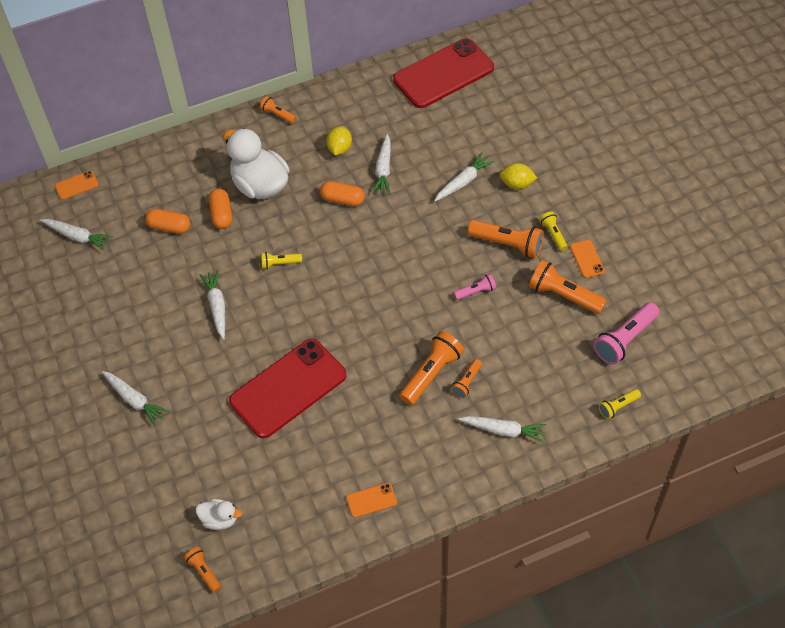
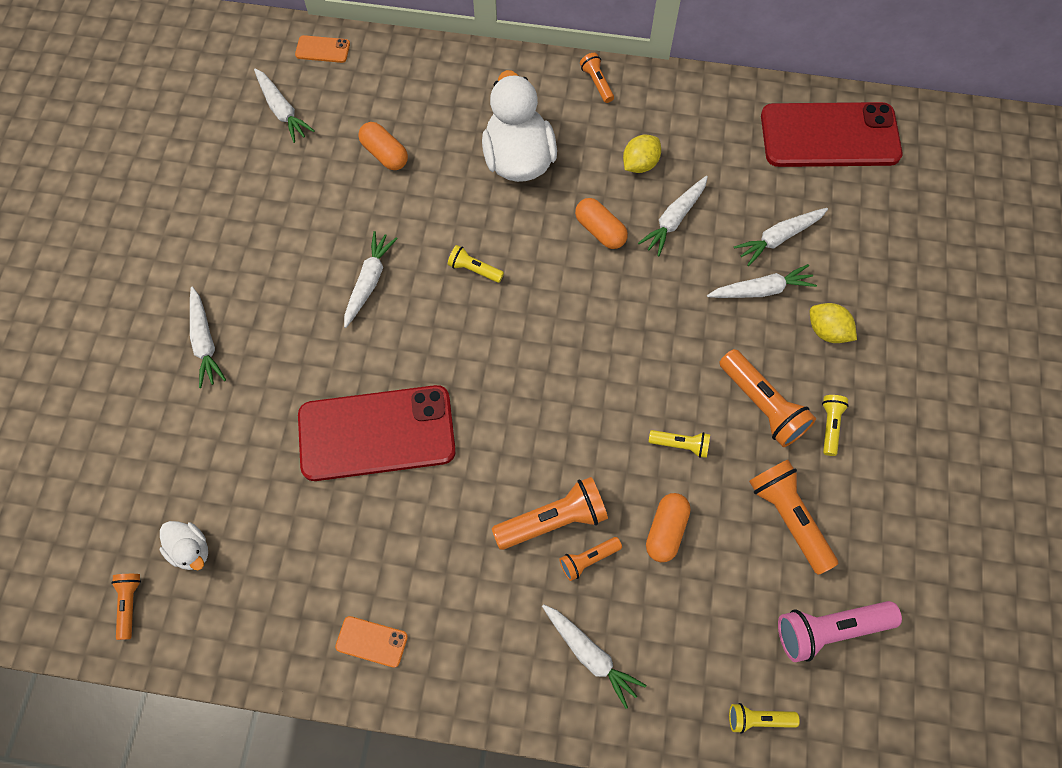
camera: 30 degrees right, 10 degrees up
(221, 214) = (451, 171): orange capsule -> orange capsule (666, 530)
(453, 147) = (779, 238): none -> white carrot
(476, 291) = (681, 445): pink flashlight -> yellow flashlight
(587, 259) = (852, 486): orange phone -> none

